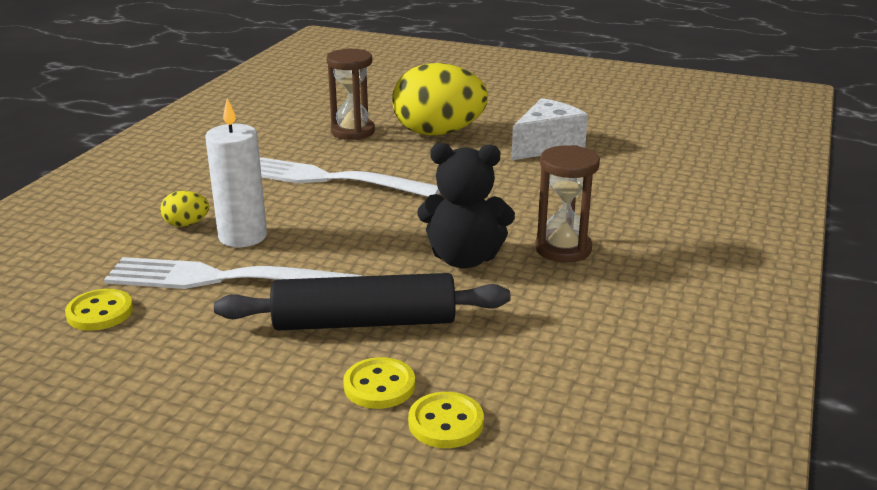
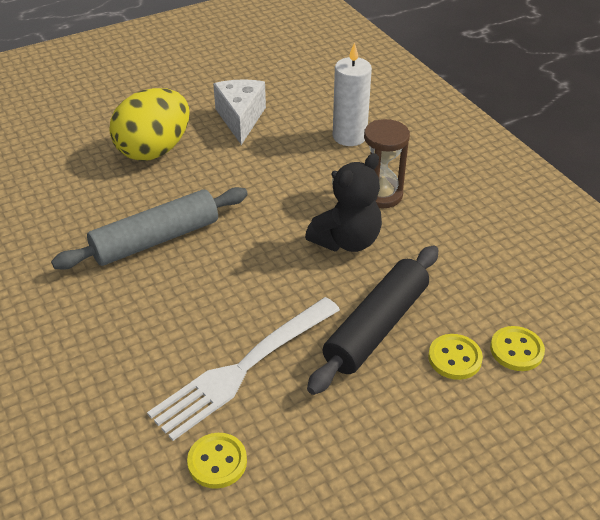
camera: 50 degrees left, 15 degrees up
(186, 224) = (130, 351): yellow egg -> none
(242, 236) = (190, 328): white candle -> white candle (349, 136)
(330, 179) = (156, 239): white fork -> grey rolling pin
(352, 131) = (91, 187): brown hourglass -> none

